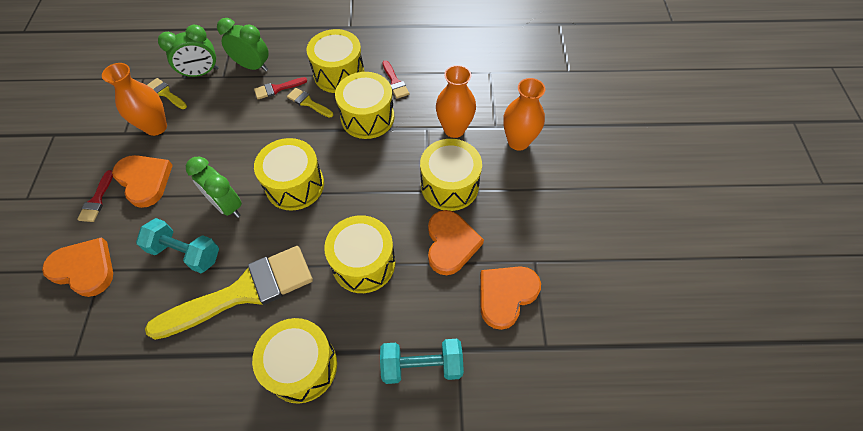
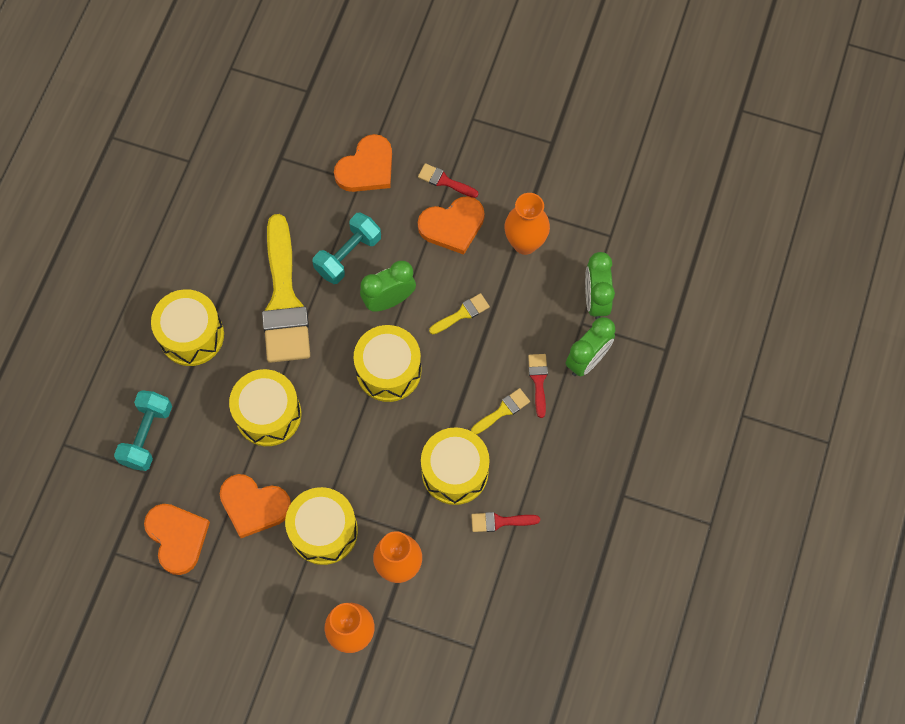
camera: 110 degrees right, 10 degrees up
(166, 93) = (575, 258): yellow brush -> yellow brush (462, 314)
(339, 74) = (538, 458): yellow drum -> none

